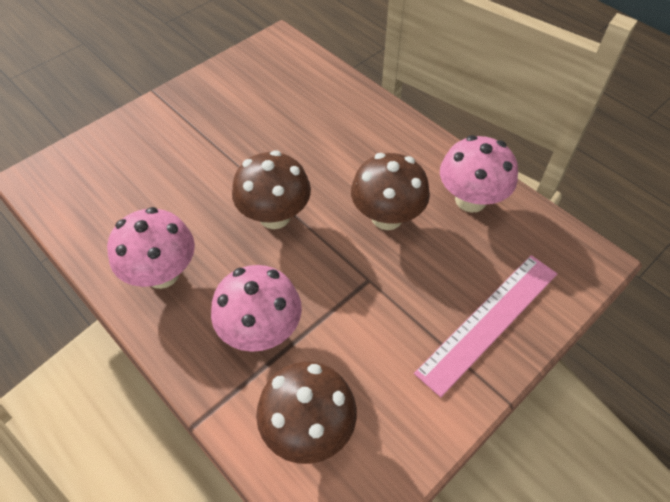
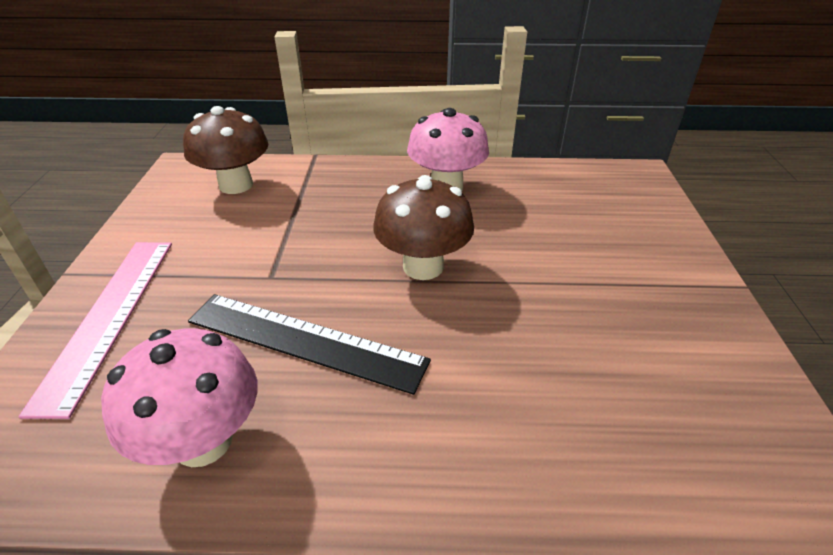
camera: 135 degrees right, 15 degrees down
(261, 331) = (327, 202): pink mushroom -> none
(387, 217) = (305, 340): brown mushroom -> black ruler

